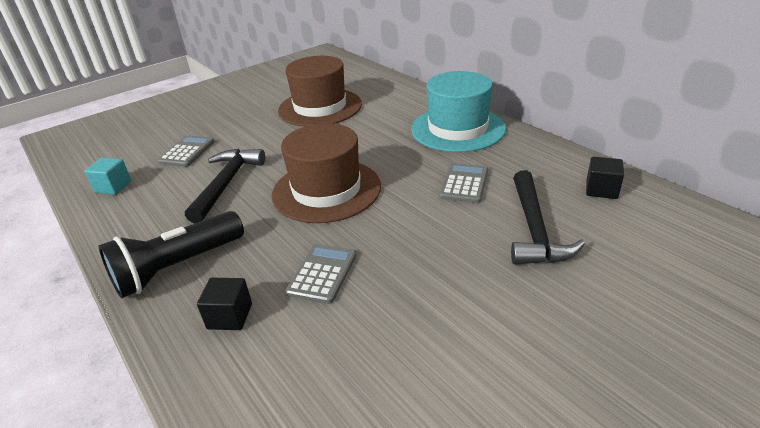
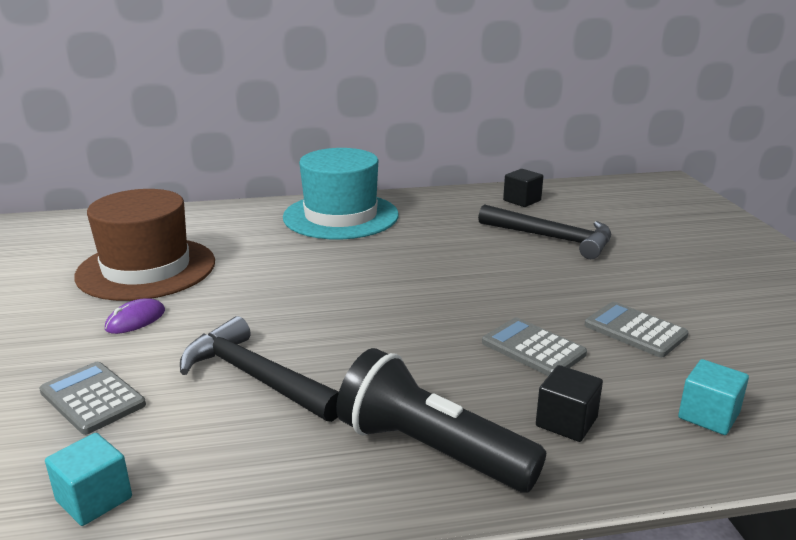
camera: 65 degrees left, 10 degrees down
(177, 267) = (431, 450): black flashlight -> black flashlight turned 135 degrees clockwise
(263, 129) = (135, 320): none -> purple mouse
(272, 398) = (708, 415): none -> turquoise cube
(326, 190) = (370, 311): brown hat -> none
(464, 184) = (449, 242): grey calculator -> grey calculator (635, 330)

